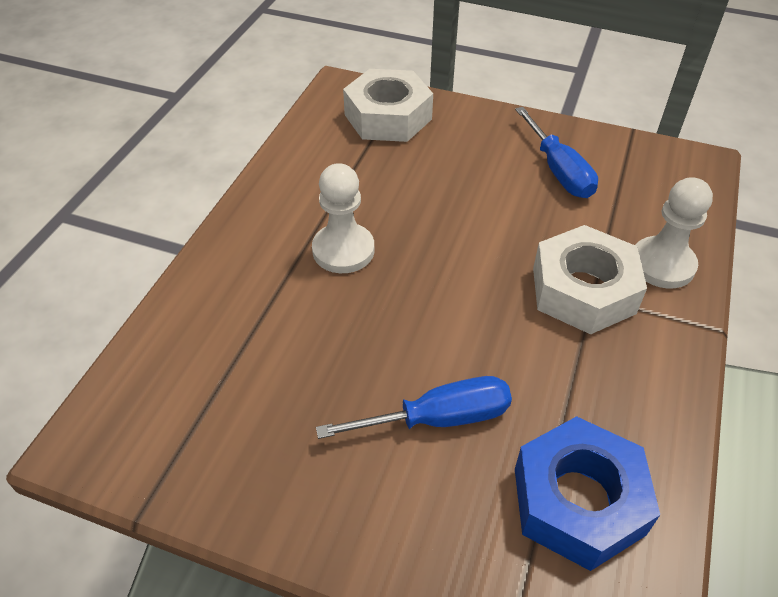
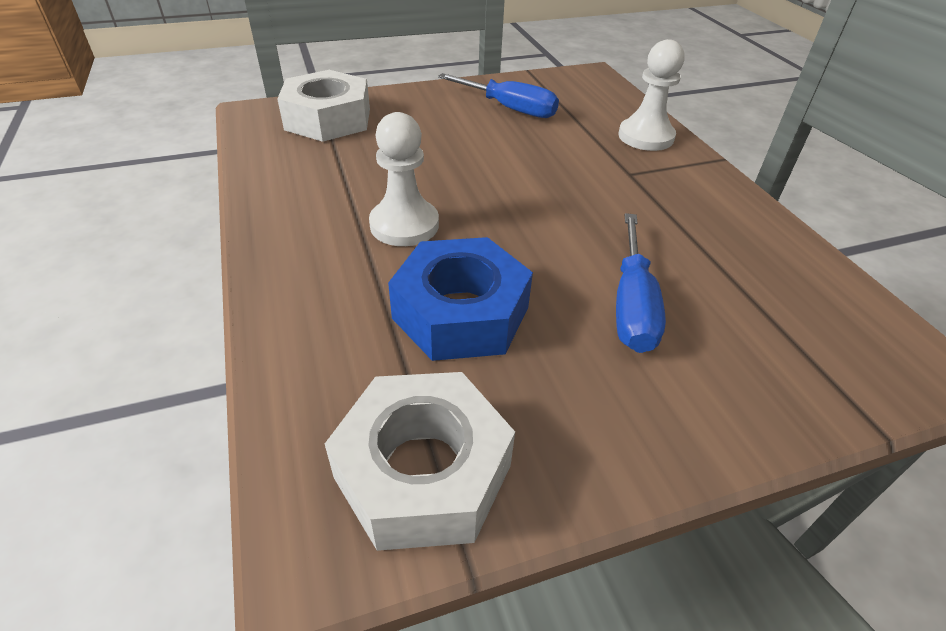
camera: 40 degrees left, 5 degrees down
(437, 419) = (632, 304): blue screwdriver -> blue screwdriver turned 150 degrees clockwise
(578, 501) = (786, 300): blue nut -> blue nut (460, 313)
(583, 290) = (619, 172): white nut -> white nut (423, 471)

